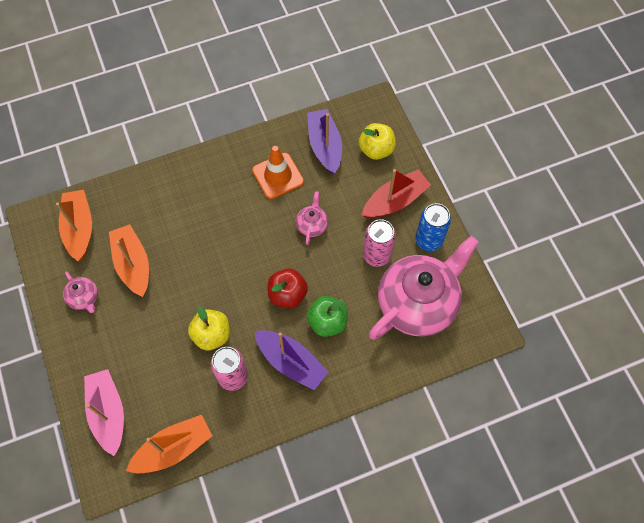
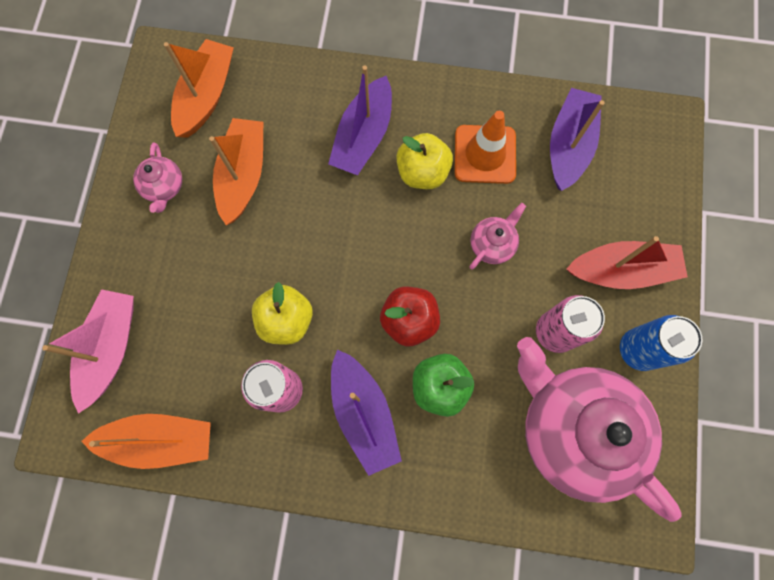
camera: 30 degrees right, 10 degrees up
(196, 202) = (363, 136): none -> purple boat
(376, 150) = (635, 186): yellow apple -> yellow apple (422, 172)
(418, 303) = (574, 429): pink teapot -> pink teapot turned 120 degrees counterclockwise

